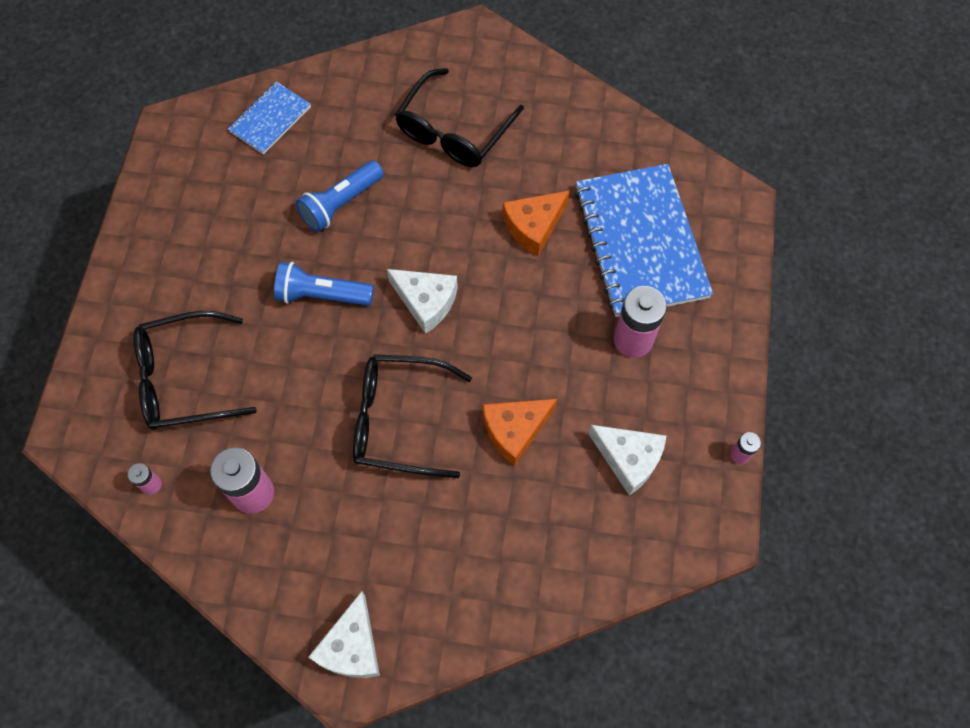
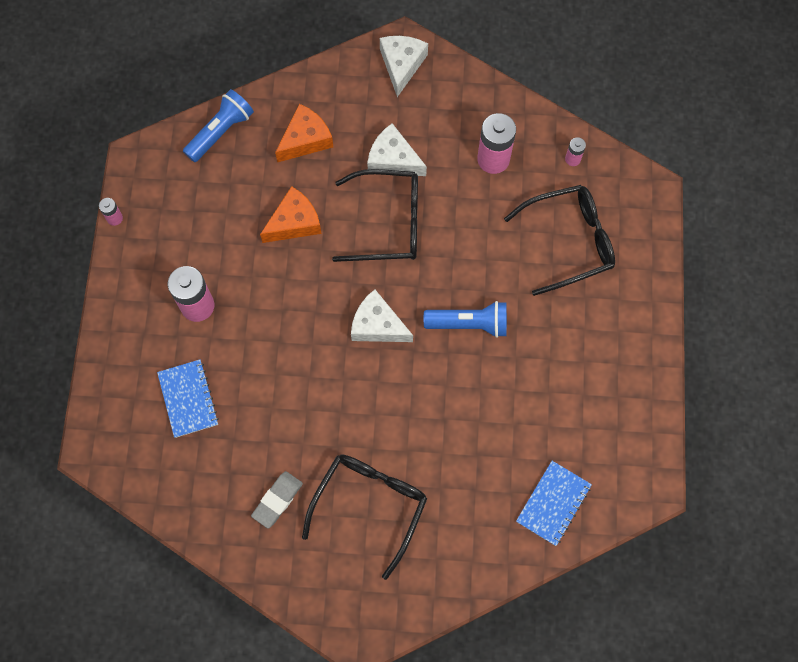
camera: 175 degrees right, 5 degrees up
(341, 204) = (467, 415): blue flashlight -> blue flashlight (220, 132)
(534, 226) = (286, 406): orange cheese -> orange cheese (305, 139)
(547, 142) = (277, 500): none -> grey eraser
(629, 459) = (203, 208): white cheese -> white cheese (393, 159)
(640, 242) = (188, 399): blue notebook -> blue notebook, size x0.50

